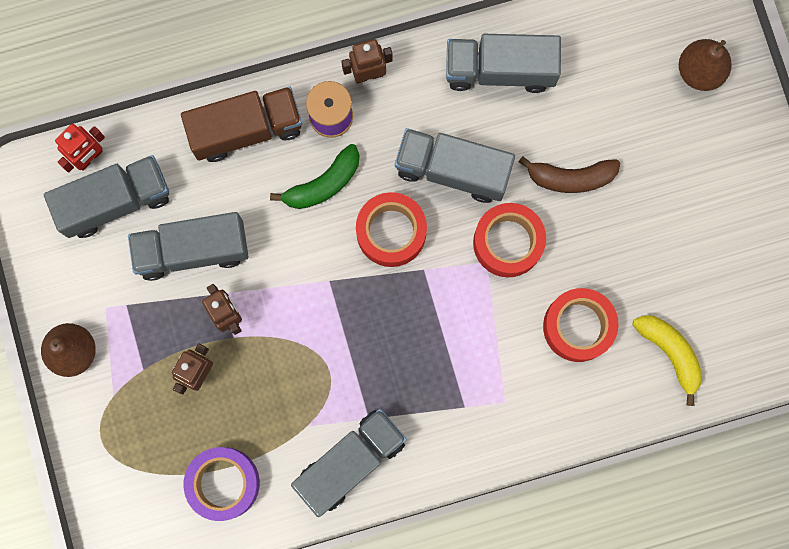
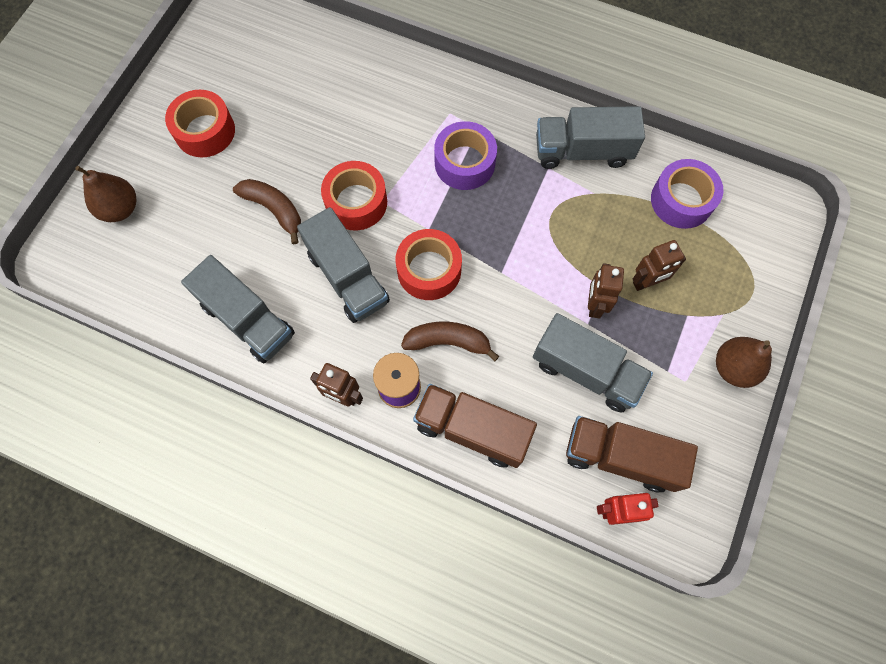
camera: 140 degrees left, 10 degrees down
(115, 201) = (620, 457): grey truck -> brown truck
(323, 184) = (448, 342): green banana -> brown banana
(447, 360) = (464, 163): none -> purple tape
(578, 326) = (361, 120): red tape -> red tape (205, 131)
(670, 353) = (320, 64): yellow banana -> none

